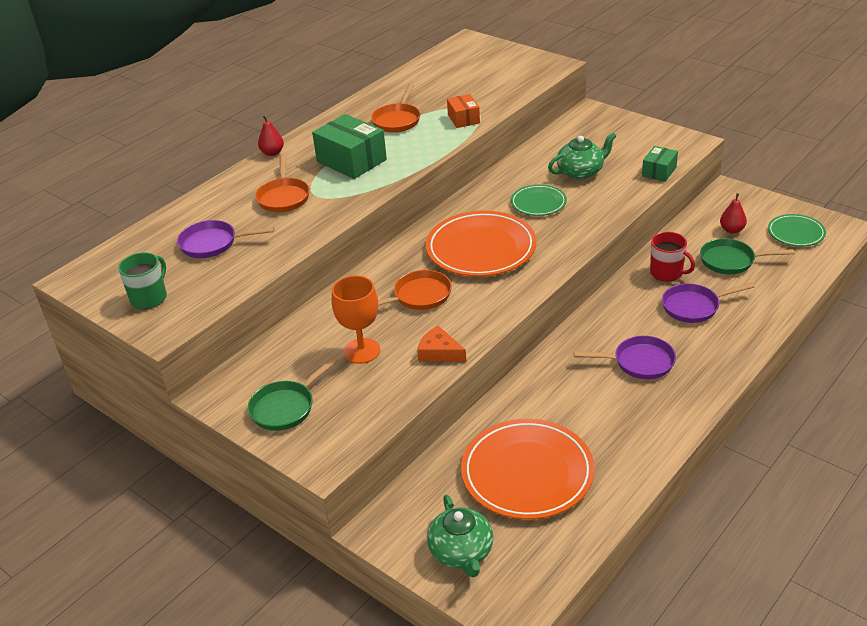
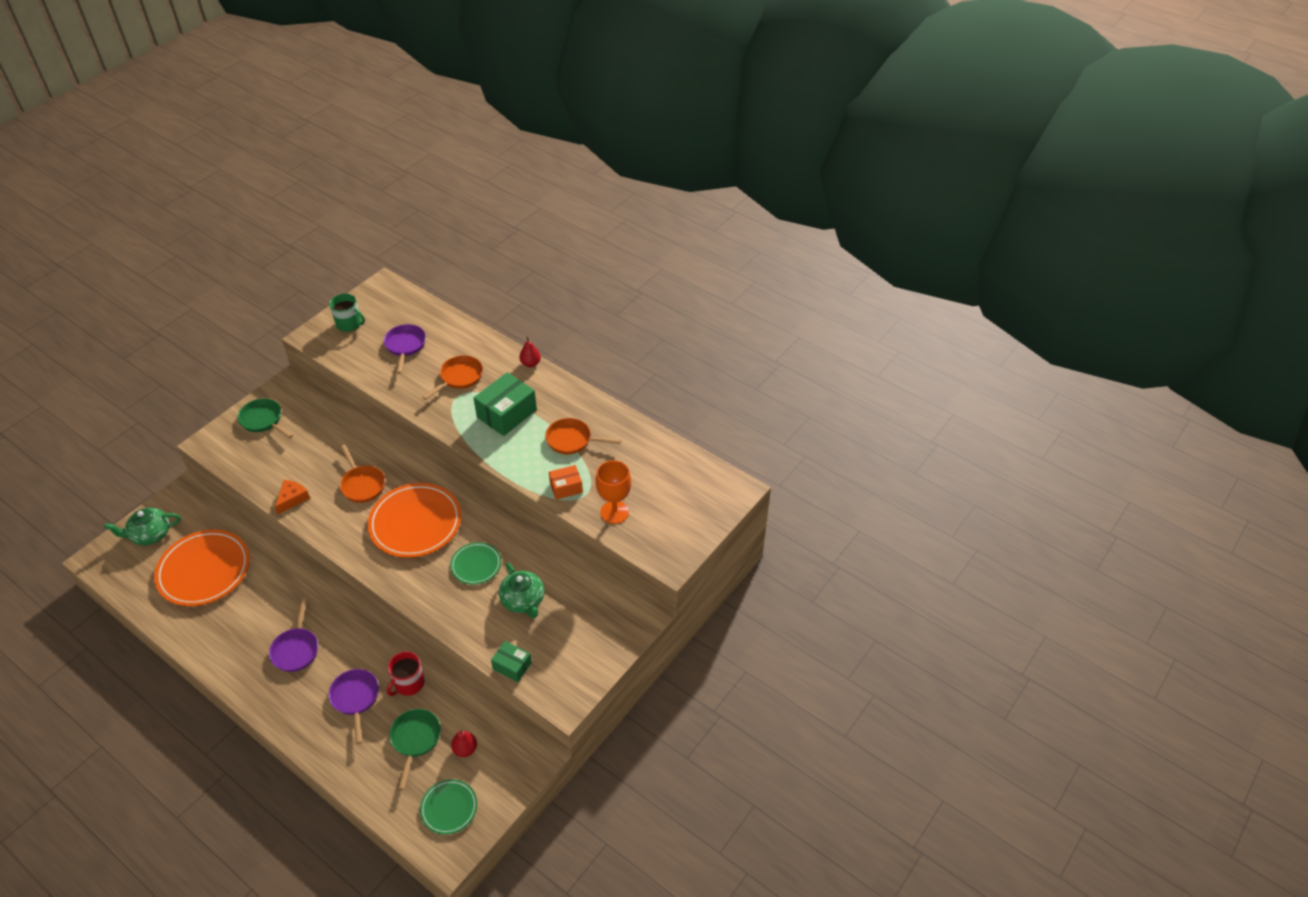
camera: 85 degrees right, 10 degrees up
(284, 197) = (459, 377): orange pan -> orange pan turned 135 degrees clockwise
(362, 351) = (308, 455): orange goblet -> orange goblet (614, 512)

